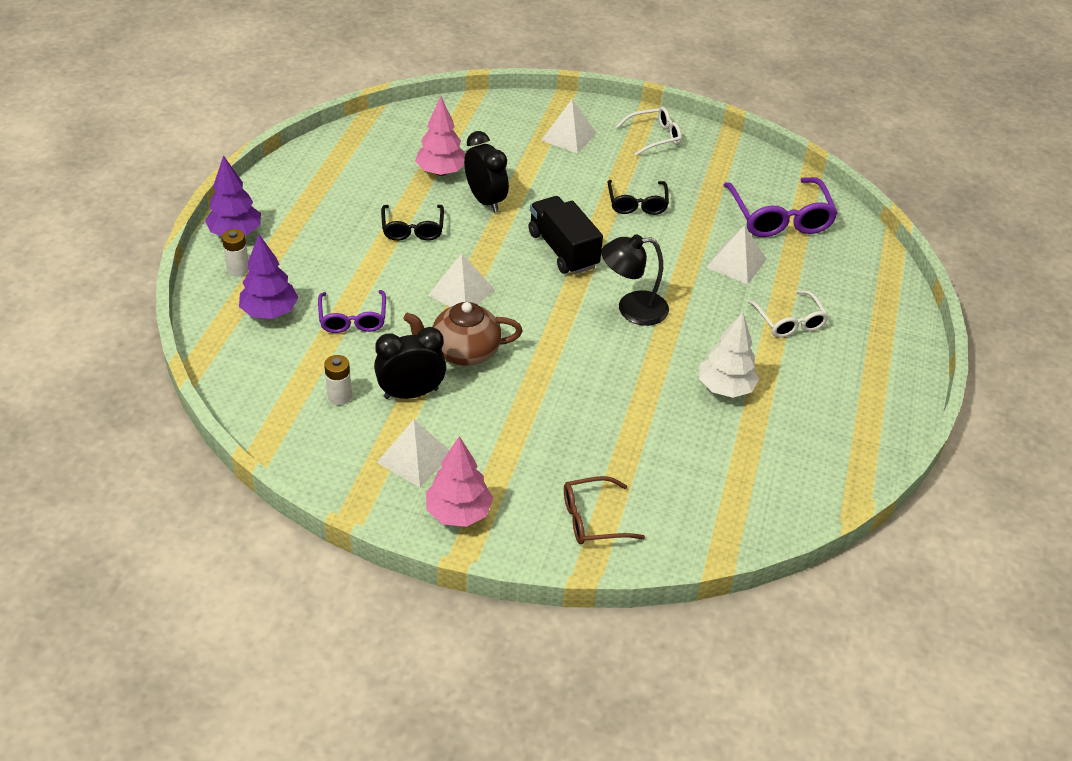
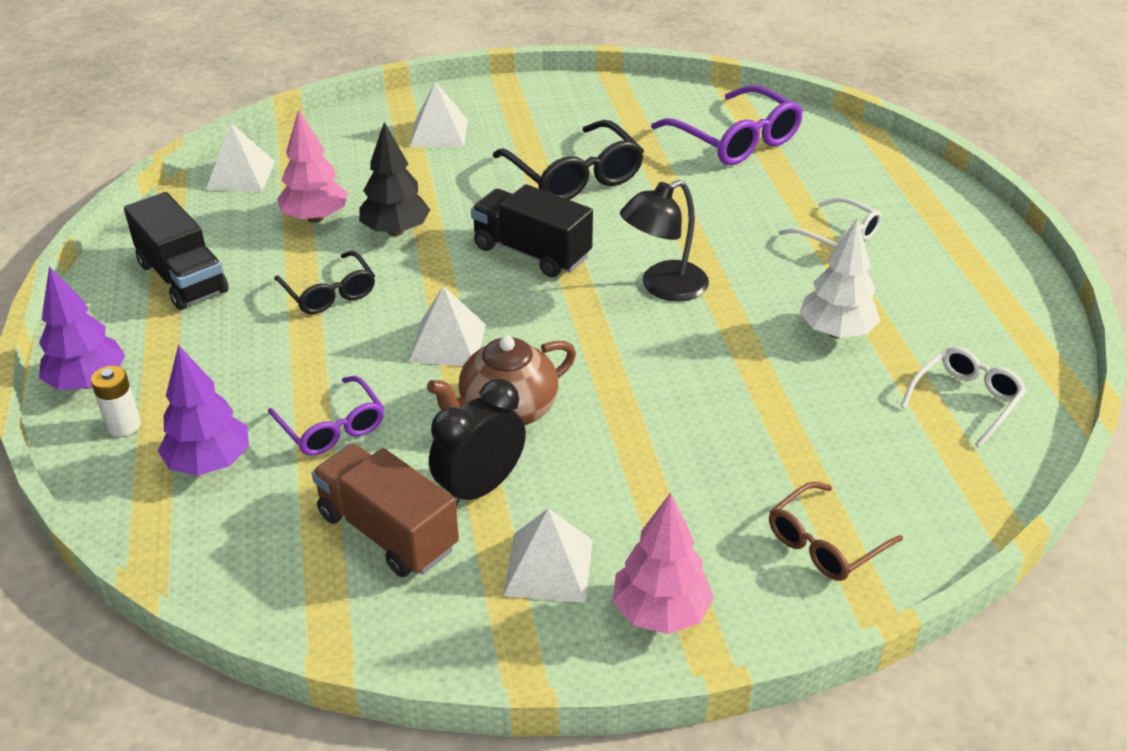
camera: 25 degrees left, 5 degrees down
(332, 184) = (182, 278): none -> black truck
(339, 396) = (388, 531): white battery -> brown truck
(485, 200) = (395, 231): black clock -> black tree
(637, 203) = (573, 176): black glasses -> black glasses, size x1.63
(654, 137) = (535, 104): white glasses -> white glasses (965, 401)
(736, 263) = (731, 199): white pyramid -> white pyramid (241, 175)

